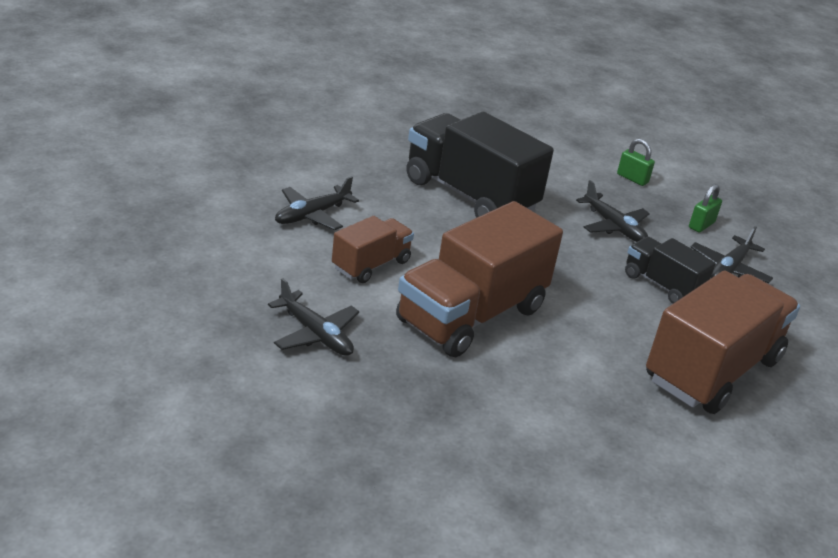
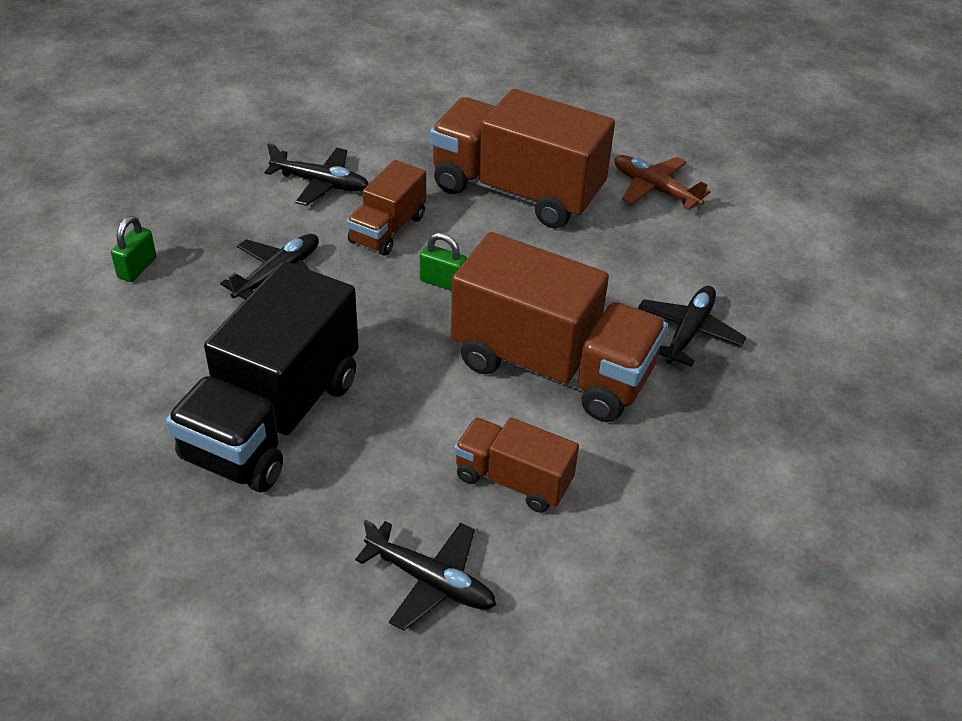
camera: 105 degrees left, 10 degrees up
(315, 333) = (687, 493): black plane -> black plane (688, 332)
(662, 285) = (388, 229): black truck -> brown truck
(701, 225) = (232, 205): green padlock -> green padlock (443, 282)
(710, 467) = (655, 189): none -> brown plane

